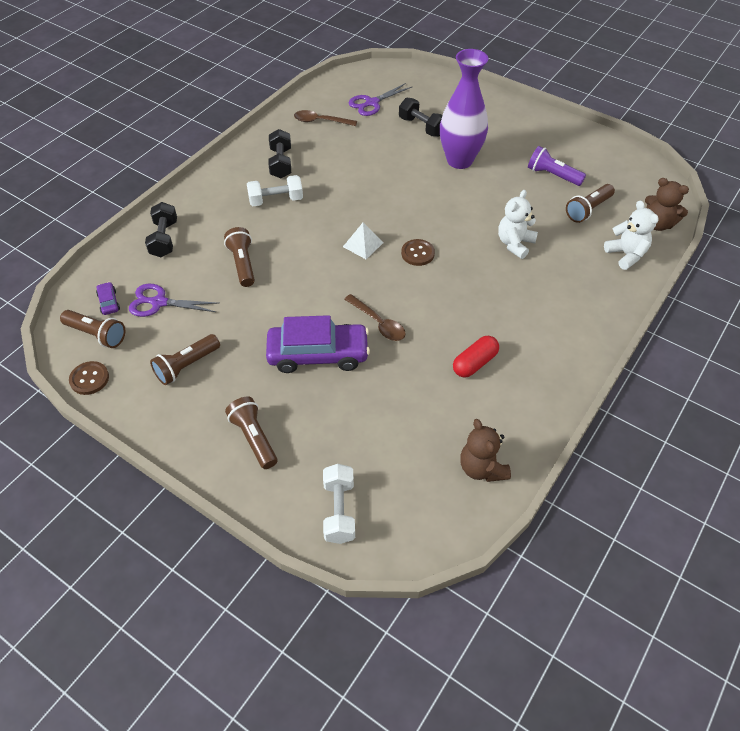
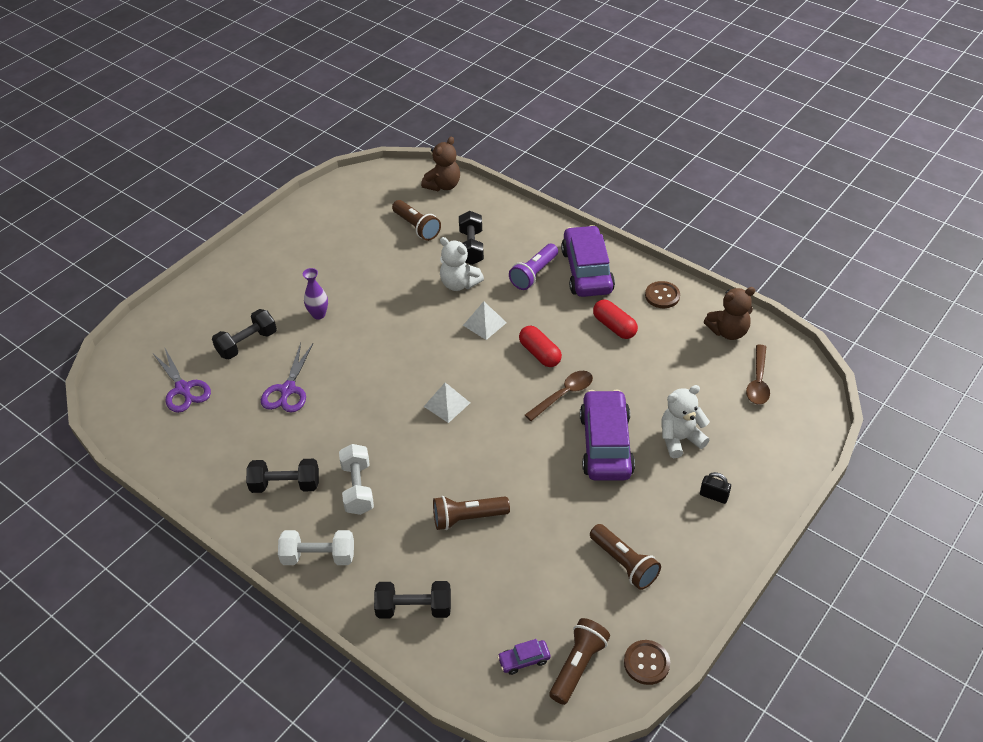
camera: 85 degrees left, 5 degrees down
(159, 302) = (527, 602): purple scissors -> purple scissors (288, 390)
(254, 438) = (713, 496): brown flashlight -> black padlock
(320, 121) = (207, 443): brown spoon -> brown spoon (758, 381)
(339, 511) = (784, 429): white dumbbell -> white dumbbell (318, 556)
(417, 253) = (465, 359): brown button -> brown button (662, 296)
(430, 305) = (540, 353): none -> red capsule
(459, 160) = (318, 314): purple vase -> purple vase, size x0.44
(464, 264) = (484, 324): none -> white pyramid
(552, 175) = (359, 245): purple flashlight -> purple flashlight (534, 274)
(555, 341) = (587, 271): none -> purple car
(569, 249) = (471, 247): none -> black dumbbell
(626, 255) = (482, 211): white teddy bear -> white teddy bear (680, 439)

